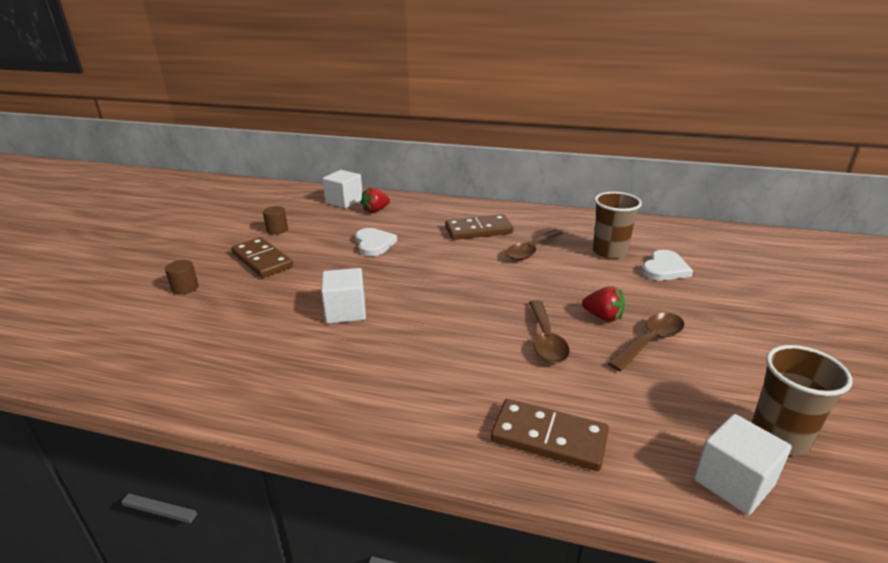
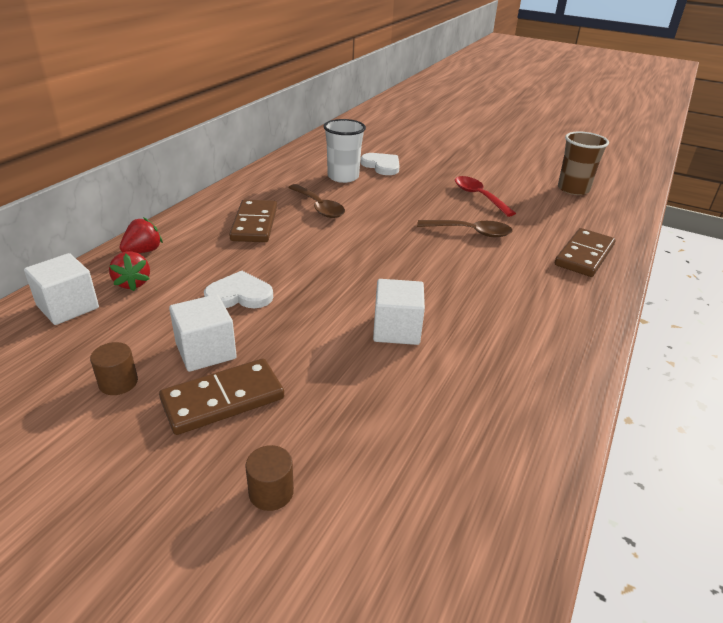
camera: 80 degrees left, 5 degrees up
(603, 317) = (443, 204): red strawberry -> red strawberry (143, 251)
(609, 252) = (343, 177): brown cup -> white cup
(650, 341) = (478, 196): brown spoon -> red spoon
(733, 482) = (611, 211): white cube -> white cube (206, 351)

